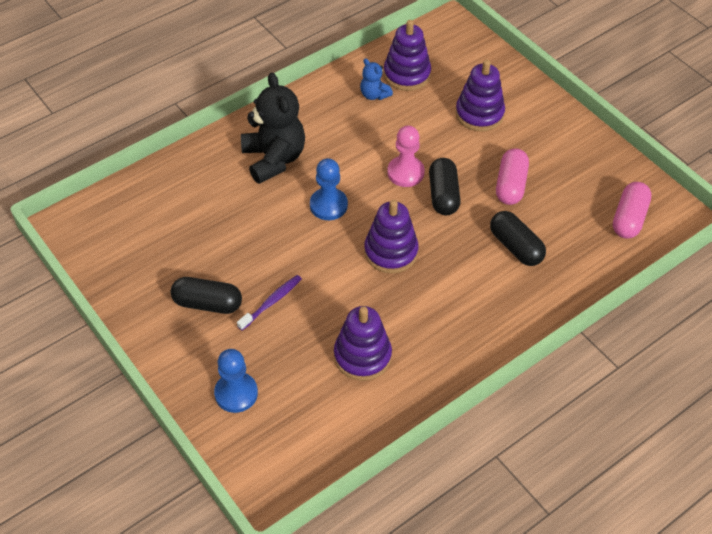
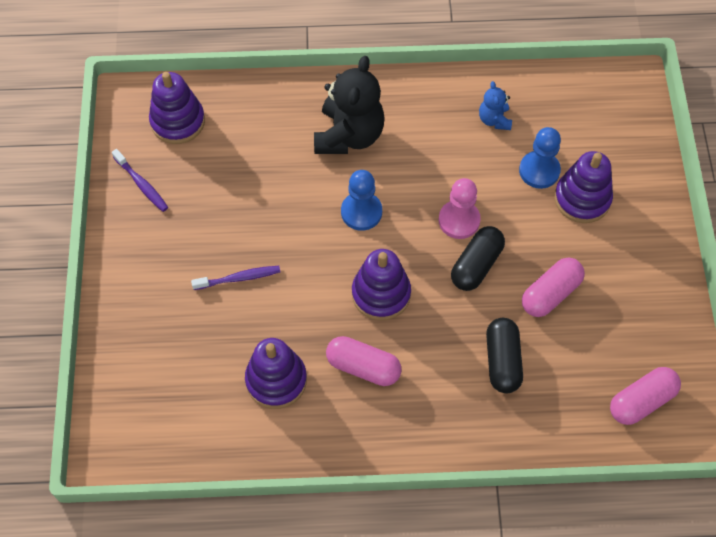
camera: 35 degrees right, 10 degrees up
(132, 279) = (141, 184): none -> purple toothbrush
(207, 303) = (185, 246): black capsule -> none
(236, 393) = (146, 346): blue pawn -> blue pawn (539, 171)
(407, 74) = (544, 115): purple stacking toy -> purple stacking toy (178, 121)
(420, 308) = (363, 367): none -> pink capsule

